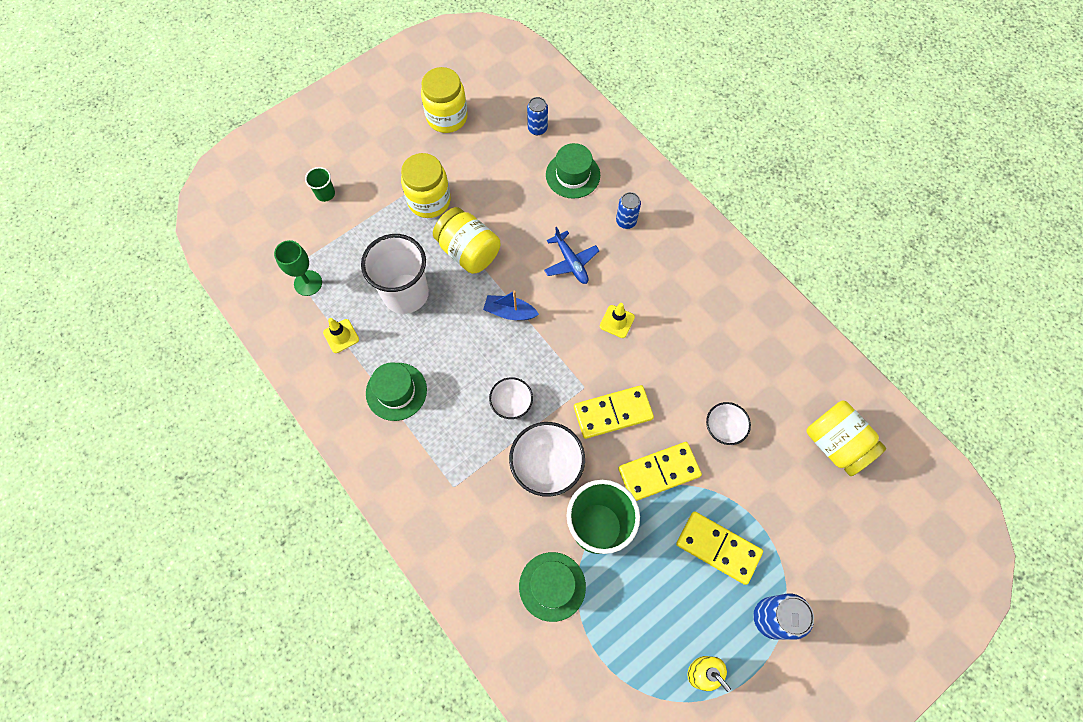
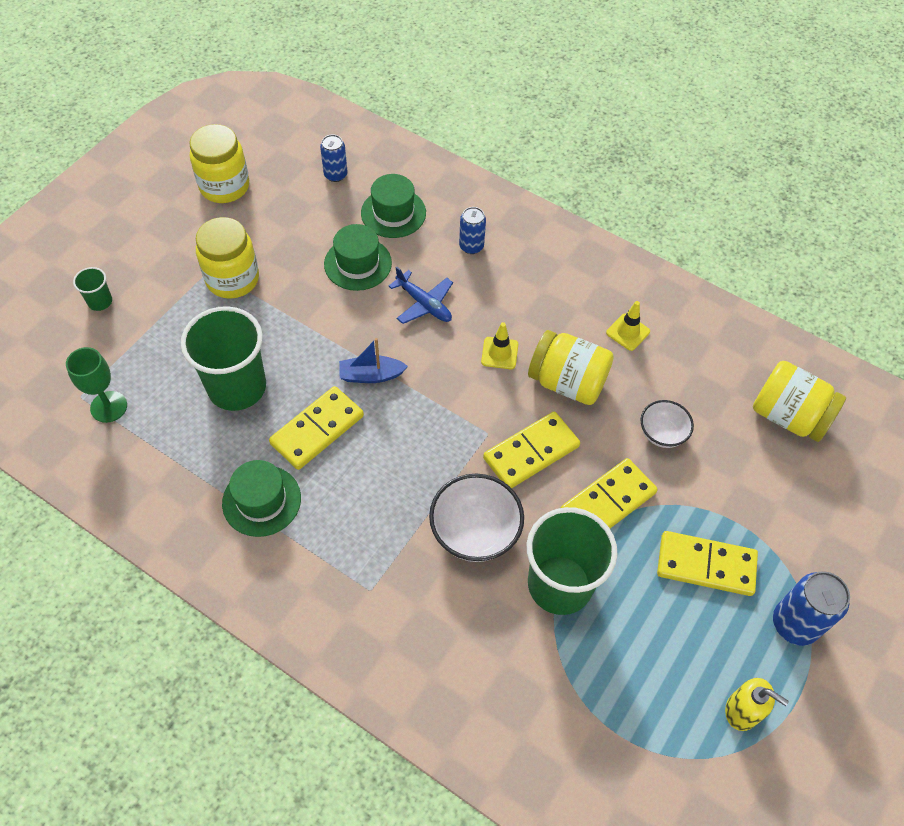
camera: 20 degrees left, 10 degrees down
(341, 336) = (170, 456): yellow traffic cone -> yellow traffic cone (628, 332)
(405, 293) = (237, 387): white cup -> green cup
(454, 346) = (317, 429): none -> yellow domino
(468, 251) = (299, 322): yellow jar -> yellow jar (567, 382)
(511, 403) = (408, 475): white bowl -> none
(552, 586) = (531, 669): green hat -> green hat (358, 264)

